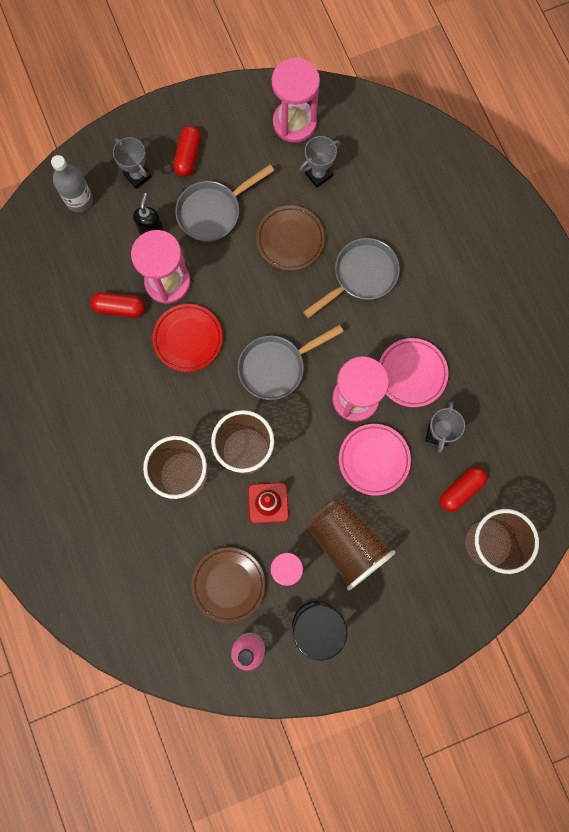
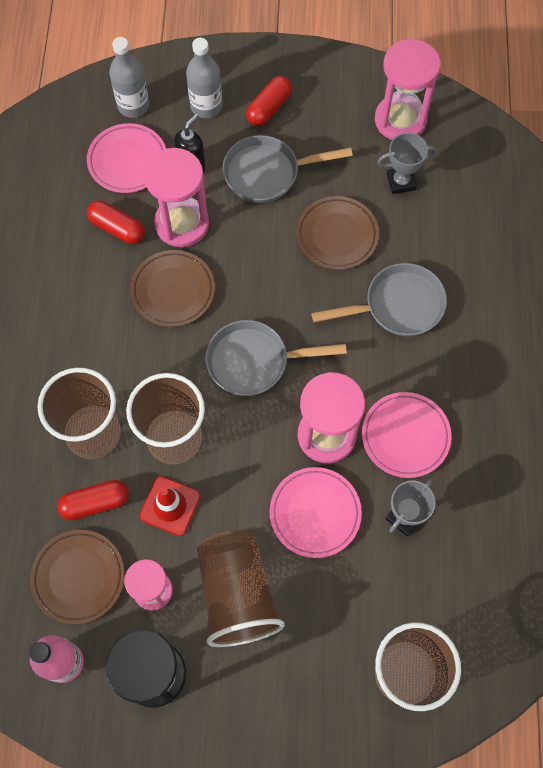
camera: 25 degrees right, 10 degrees down
(99, 249) = (127, 161): none -> pink plate
(137, 175) = (206, 106): grey trophy -> grey bottle
(188, 339) = (173, 291): red plate -> brown plate
(461, 490) = (401, 595): red capsule -> red capsule (95, 503)

